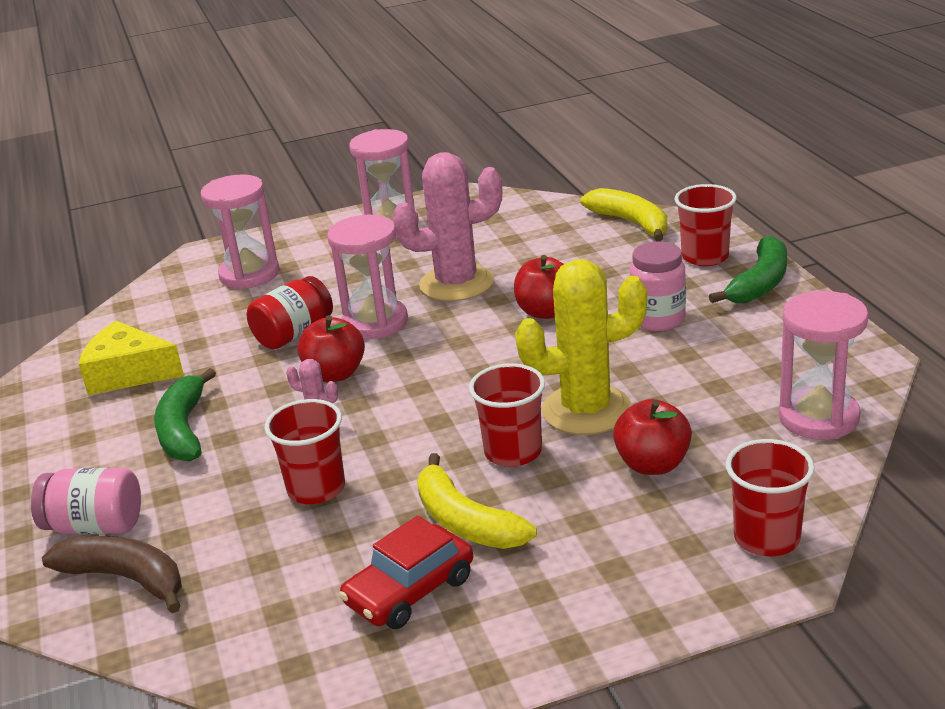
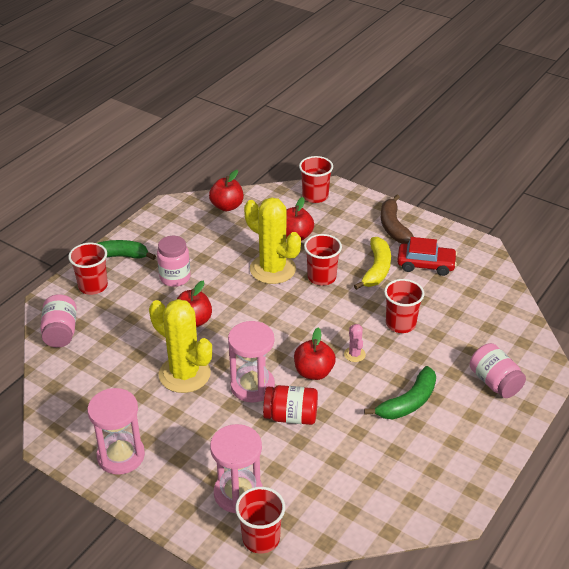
camera: 130 degrees left, 10 degrees up
(126, 579) = (506, 347): brown banana -> brown banana (393, 227)
(128, 373) = (388, 470): yellow cheese -> none
(184, 273) = (261, 538): none -> red cup
(456, 284) = (184, 374): pink cactus -> yellow cactus
(631, 223) = (61, 332): yellow banana -> pink jar
(818, 417) = (227, 206): pink hourglass -> red apple

